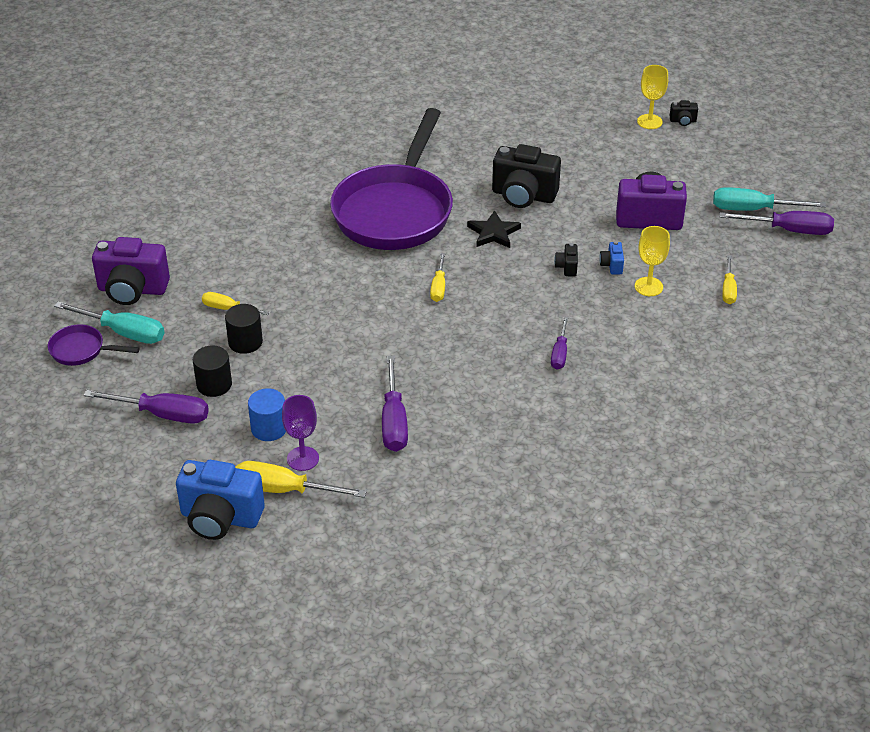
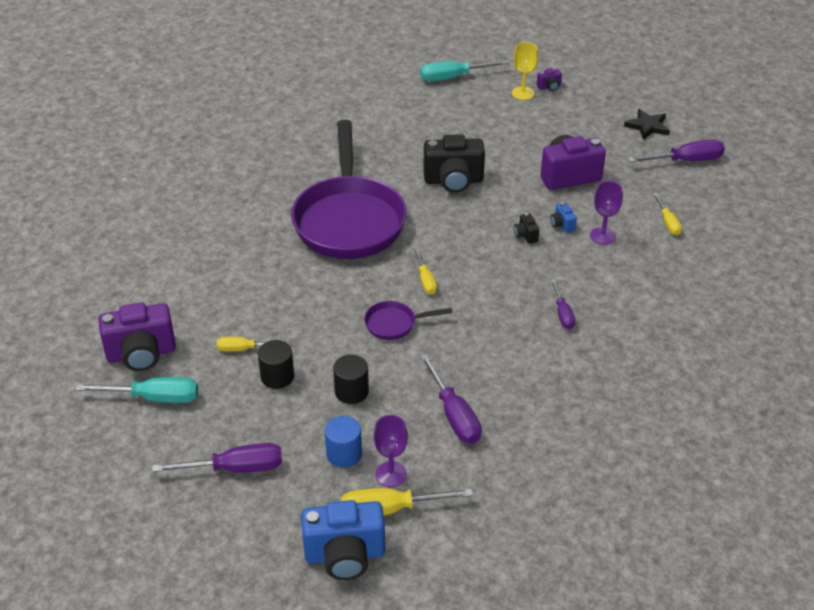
camera: 20 degrees left, 0 degrees up
(81, 350) = (121, 426): purple pan -> purple pan (394, 324)
(214, 384) = (269, 425): black cylinder -> black cylinder (351, 391)
(493, 233) = (446, 220): black star -> black star (647, 126)
(648, 286) = (602, 236): yellow goblet -> purple goblet
(683, 121) = (549, 87): black camera -> purple camera
(752, 209) = (648, 150): turquoise screwdriver -> turquoise screwdriver (453, 77)

